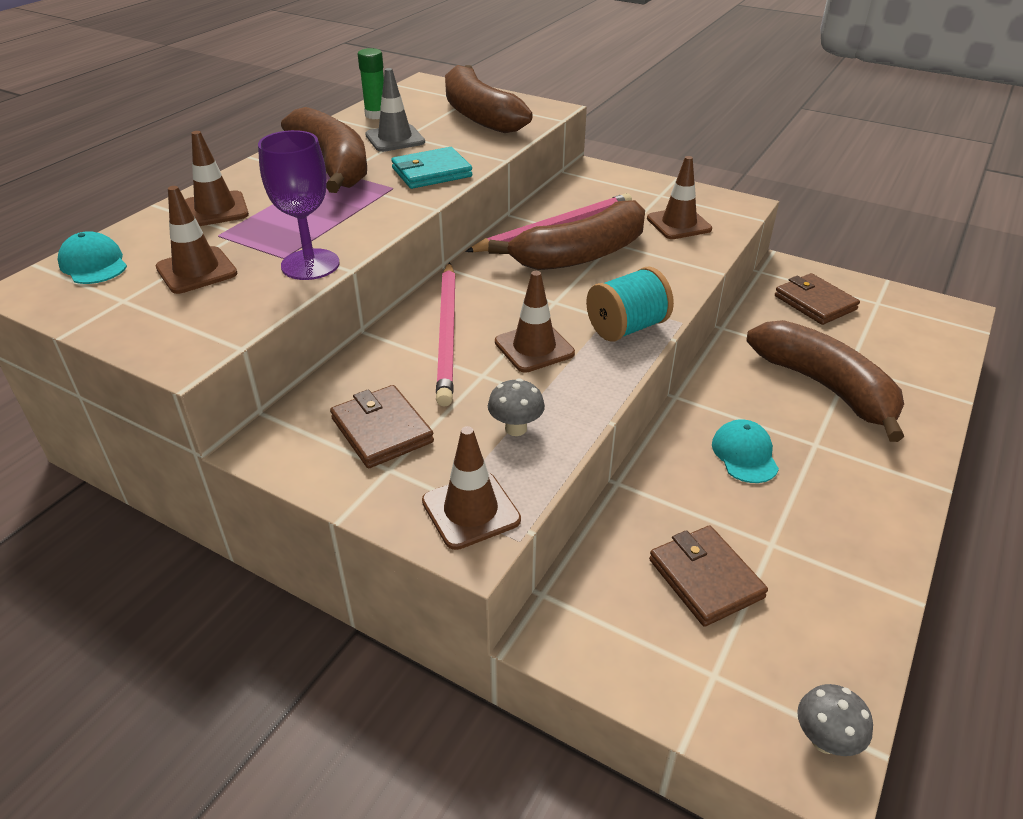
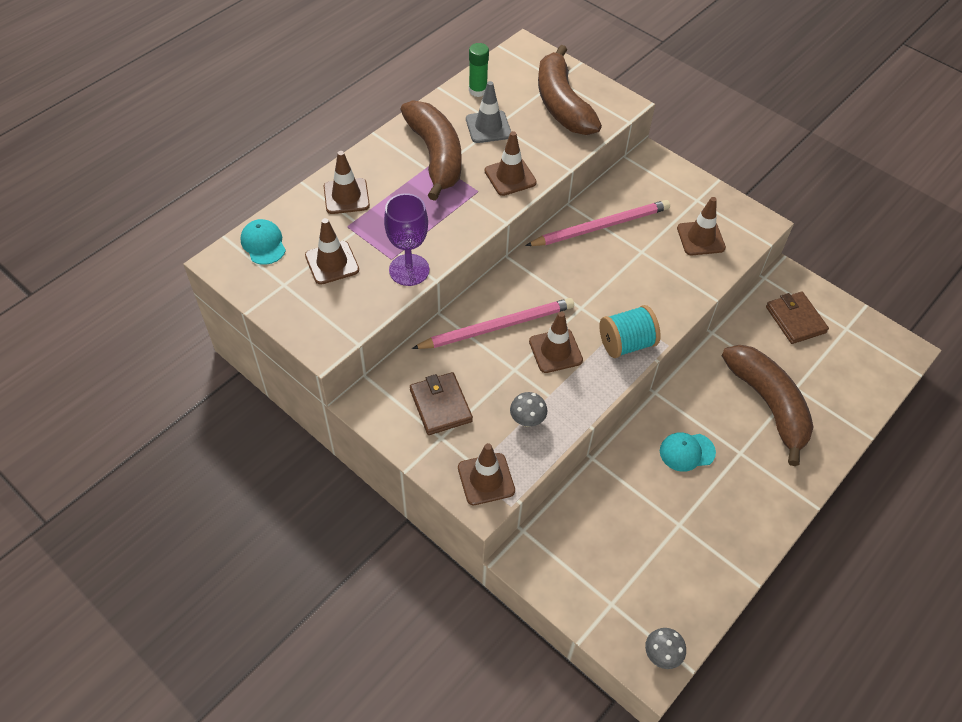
camera: 10 degrees right, 15 degrees up
(431, 172) = (510, 177): turquoise wallet -> brown traffic cone
(447, 334) = (497, 327): pink pencil -> pink pencil turned 120 degrees counterclockwise
(580, 255) = (613, 261): brown banana -> none
(705, 578) = (627, 540): brown wallet -> none
(744, 454) = (687, 452): turquoise cap -> turquoise cap turned 105 degrees counterclockwise

